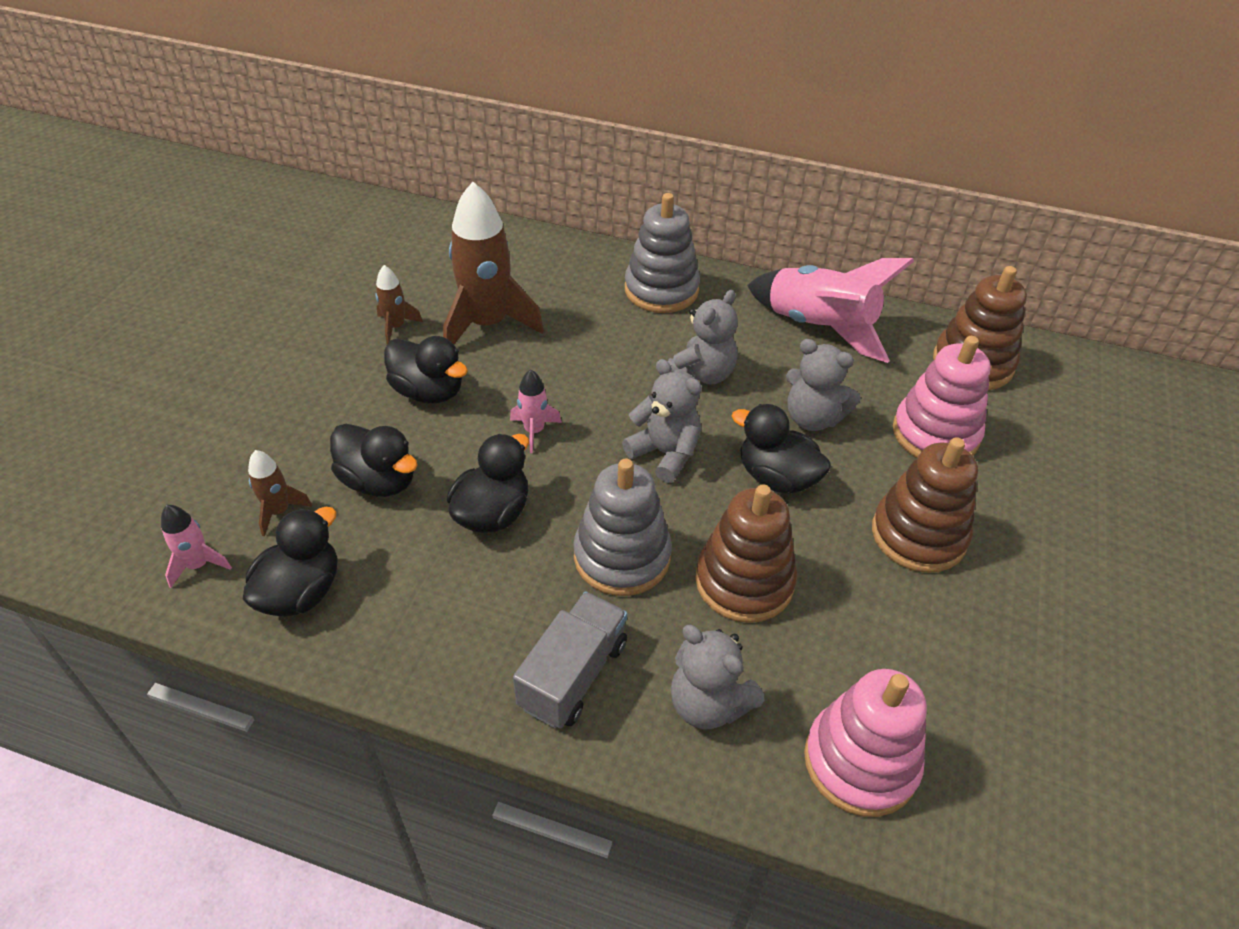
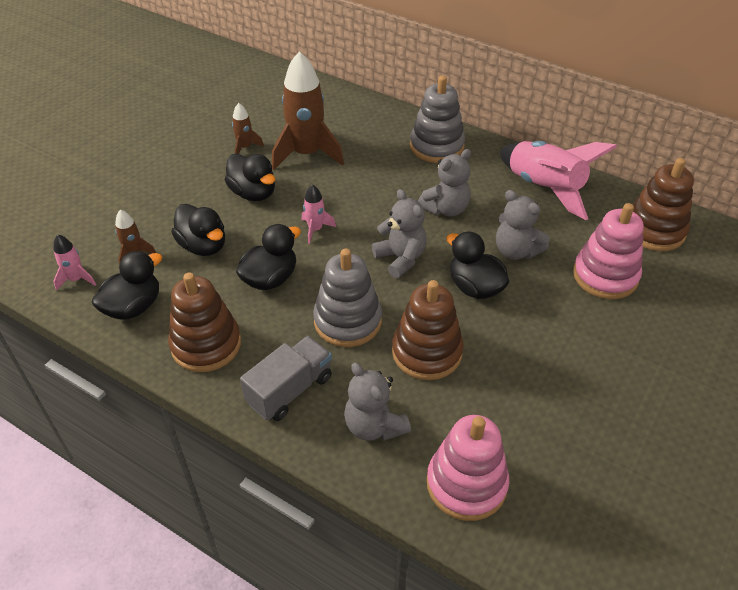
camera: 15 degrees right, 0 degrees up
(918, 535) = (565, 343): brown stacking toy -> brown stacking toy (206, 344)

